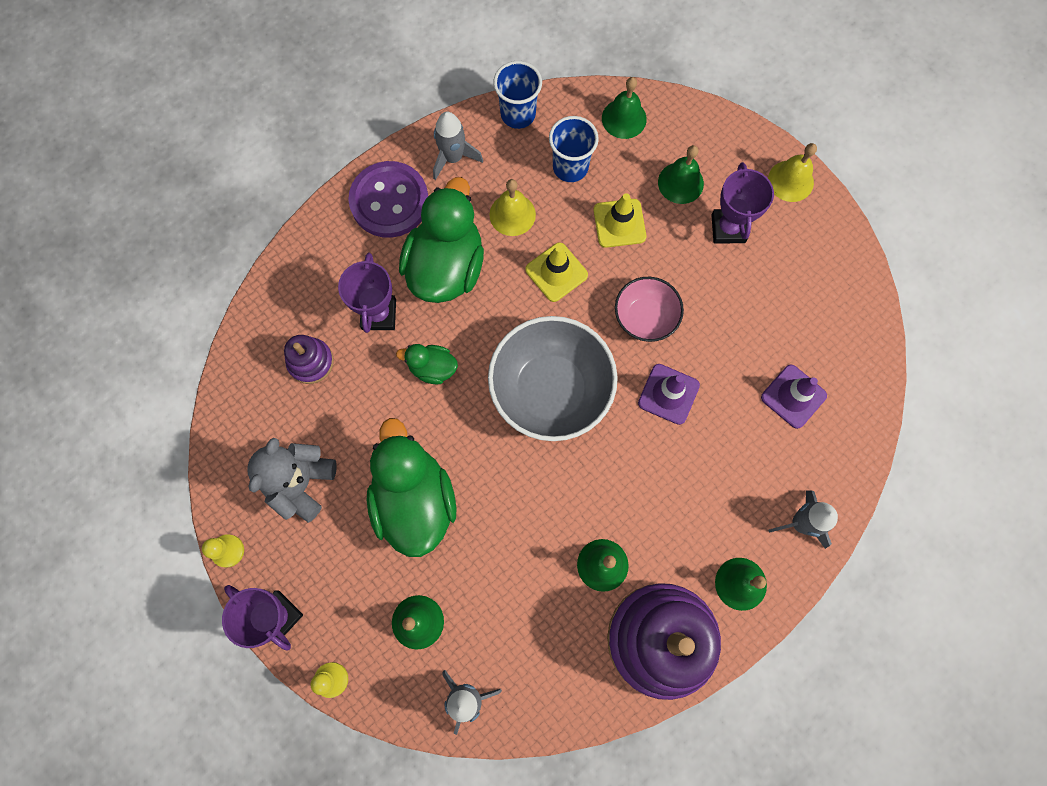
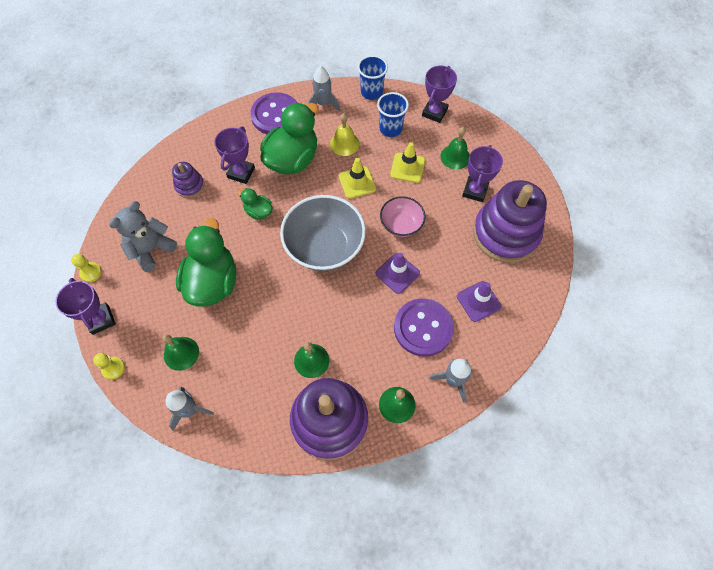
camera: 20 degrees right, 10 degrees down
(624, 118) = (434, 112): green bell -> purple trophy
(734, 462) = (423, 328): none -> purple button
(790, 181) = (526, 176): yellow bell -> none
(793, 281) = (505, 234): none -> purple stacking toy

